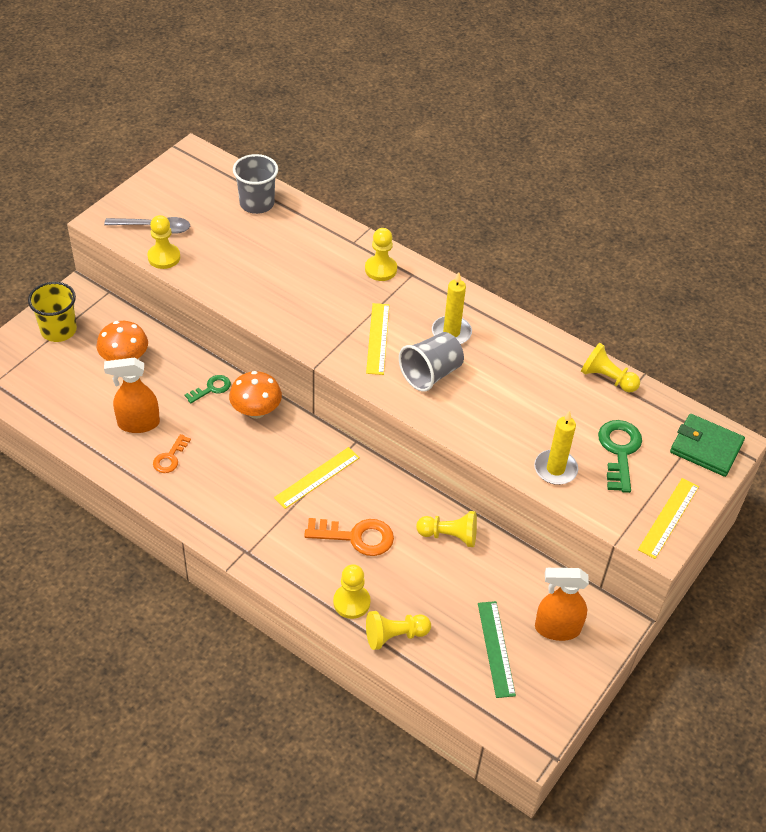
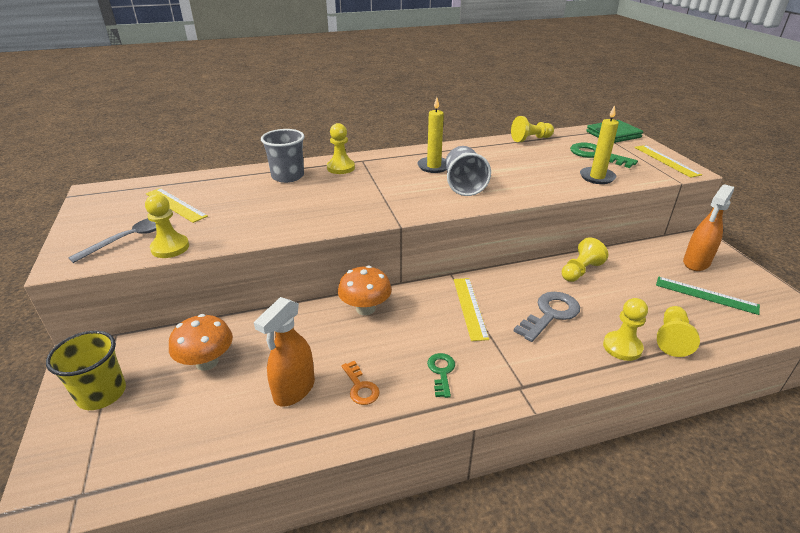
camera: 50 degrees left, 15 degrees down
(211, 388) = (311, 322): green key -> green key (441, 372)
(257, 203) = (196, 186): grey cup -> grey cup (288, 176)
(356, 537) = (550, 314): orange key -> grey key
(377, 338) = (404, 191): yellow ruler -> yellow ruler (175, 205)

